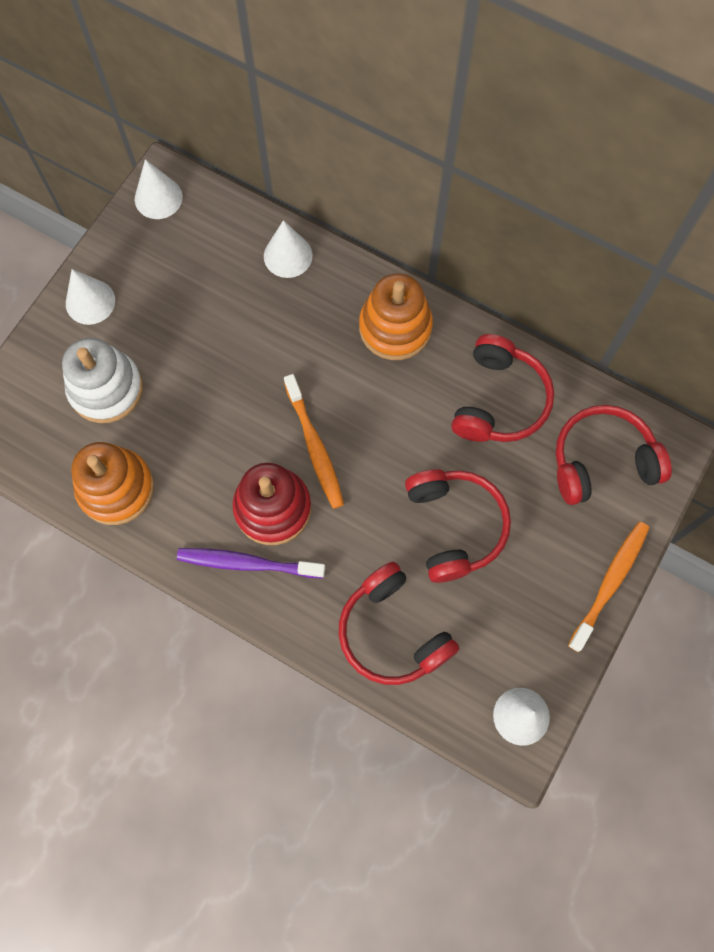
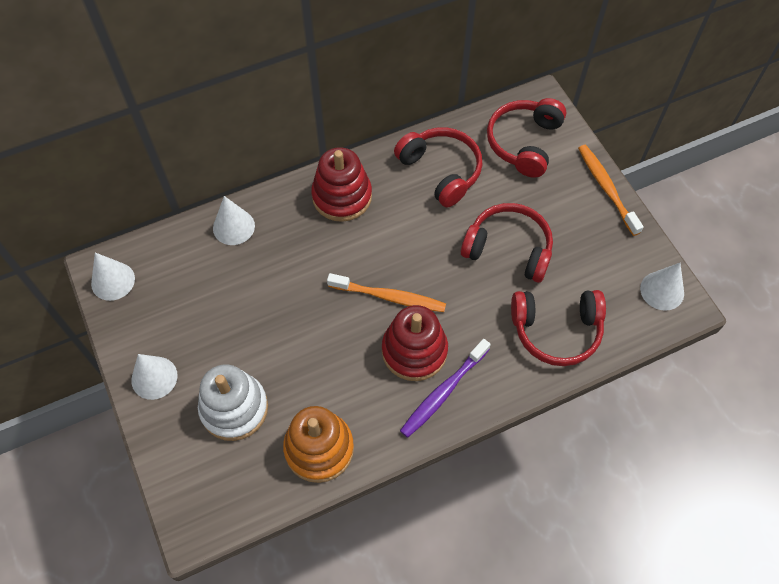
camera: 55 degrees left, 10 degrees down
(395, 327) = (342, 196): orange stacking toy -> red stacking toy

